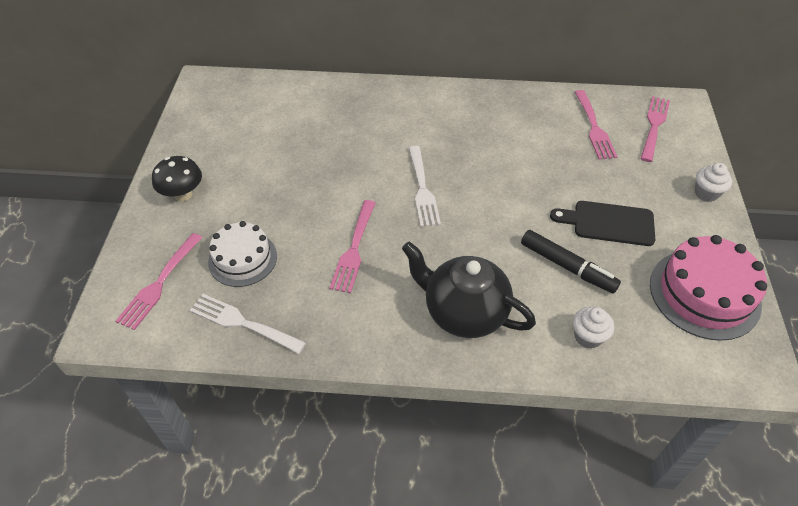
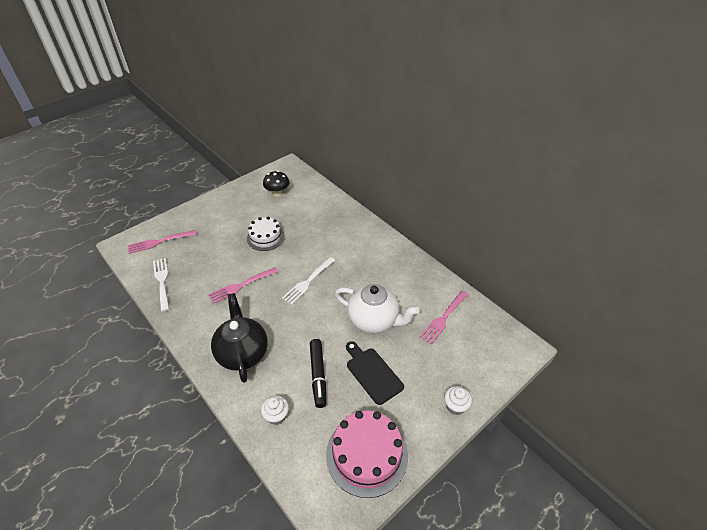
camera: 45 degrees right, 5 degrees down
(183, 194) = (214, 211): black mushroom -> black mushroom (277, 193)
(242, 259) = (197, 255): white cake -> white cake (265, 237)
(540, 175) = (374, 320): none -> white teapot
(654, 126) = (483, 345): pink fork -> none

